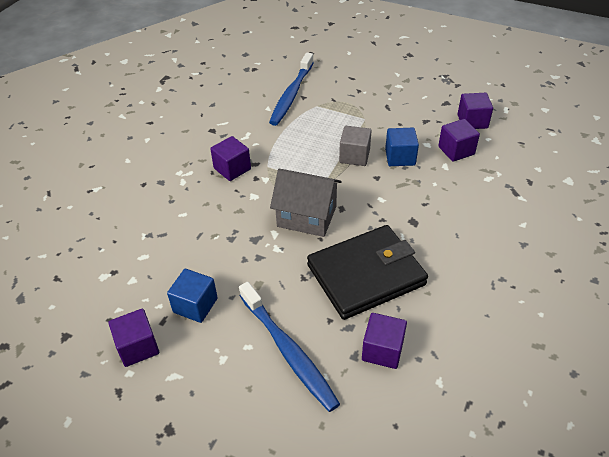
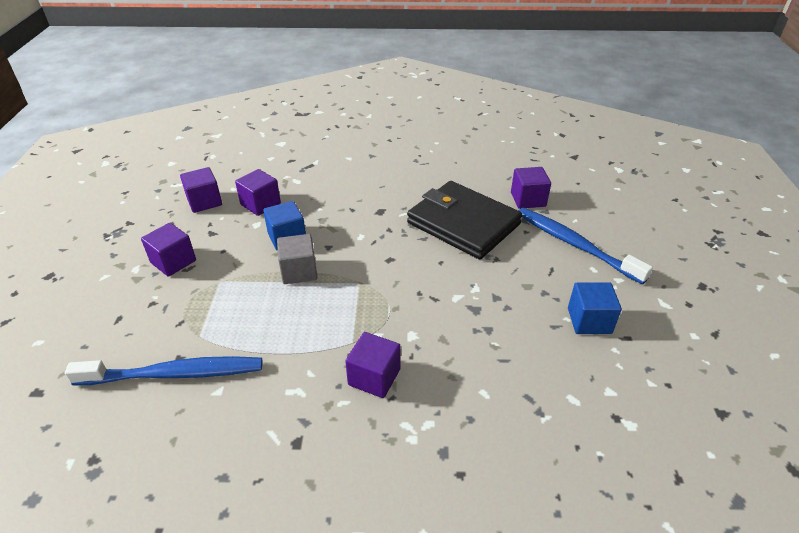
camera: 115 degrees left, 5 degrees down
(138, 347) = (668, 342): purple cube -> purple cube (173, 262)
(288, 351) = (574, 244): blue toothbrush -> blue toothbrush turned 75 degrees counterclockwise
(306, 216) = (417, 280): grey house -> none

